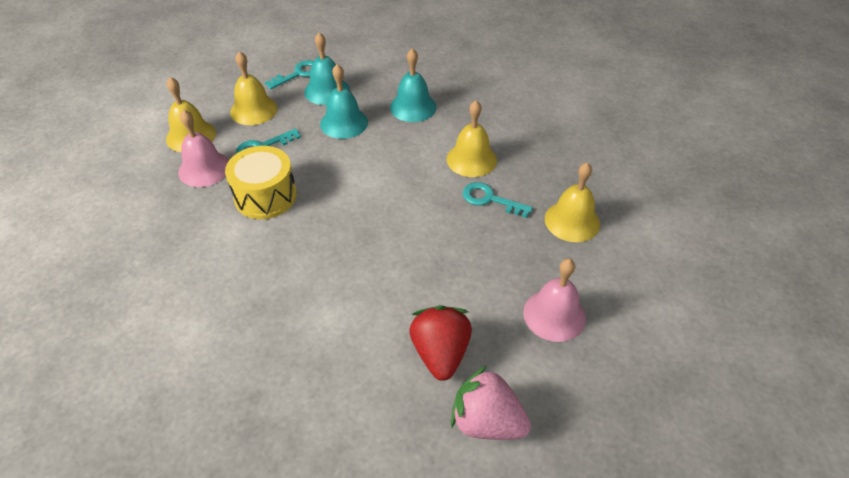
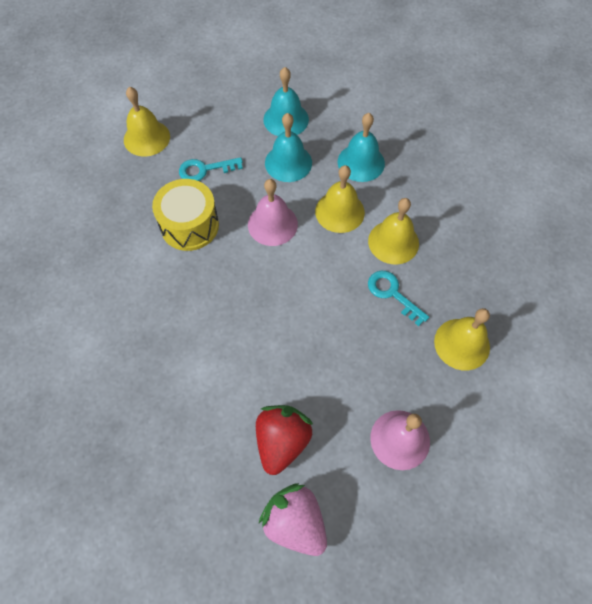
camera: 20 degrees right, 15 degrees up
(204, 169) = (147, 178): pink bell -> pink bell (272, 224)
(253, 110) = (211, 123): yellow bell -> yellow bell (339, 211)
(298, 74) = (266, 91): turquoise key -> none

